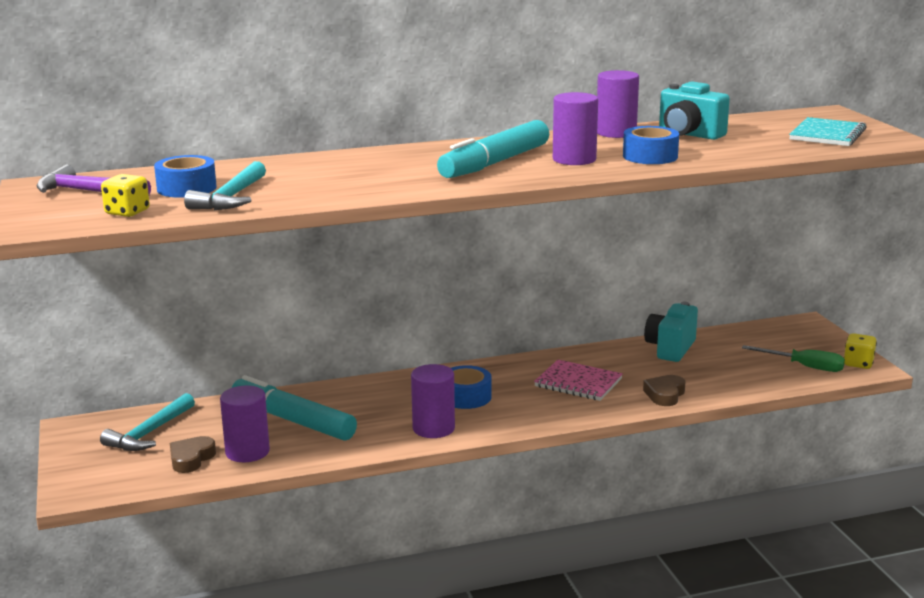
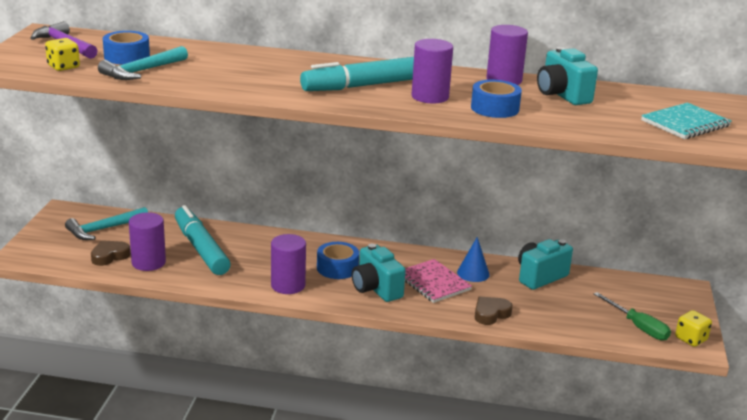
camera: 25 degrees right, 5 degrees up
(529, 405) = (376, 289): none -> turquoise camera
(605, 363) = (473, 273): none -> blue cone

